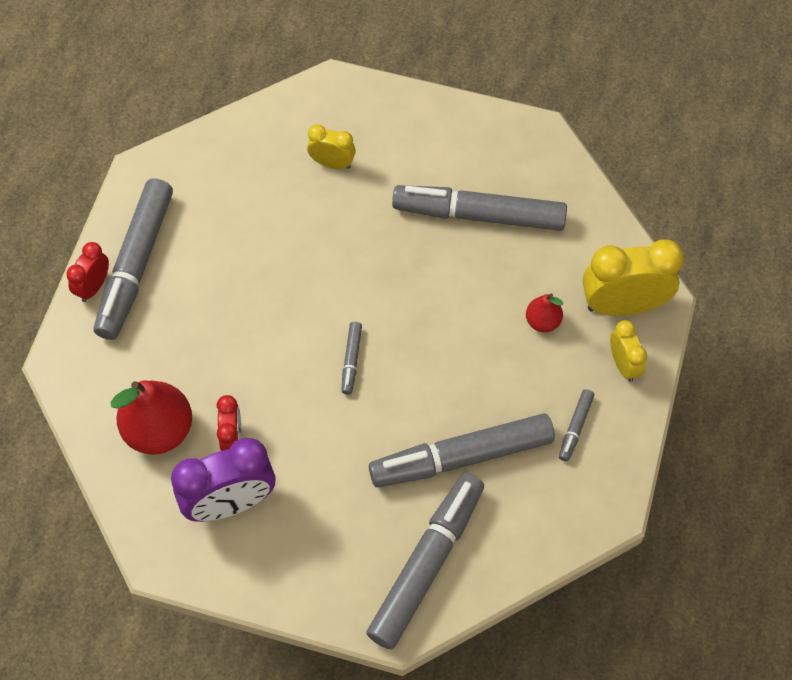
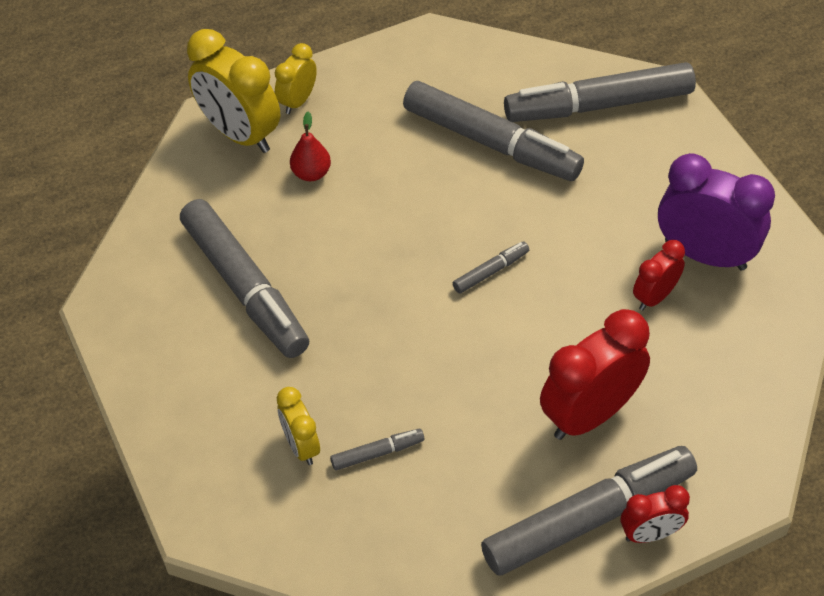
camera: 130 degrees left, 10 degrees down
(159, 430) = (711, 355): red pear -> none
(194, 324) = (589, 414): none -> red clock
(575, 427) = (387, 95): grey marker -> grey marker (377, 453)

